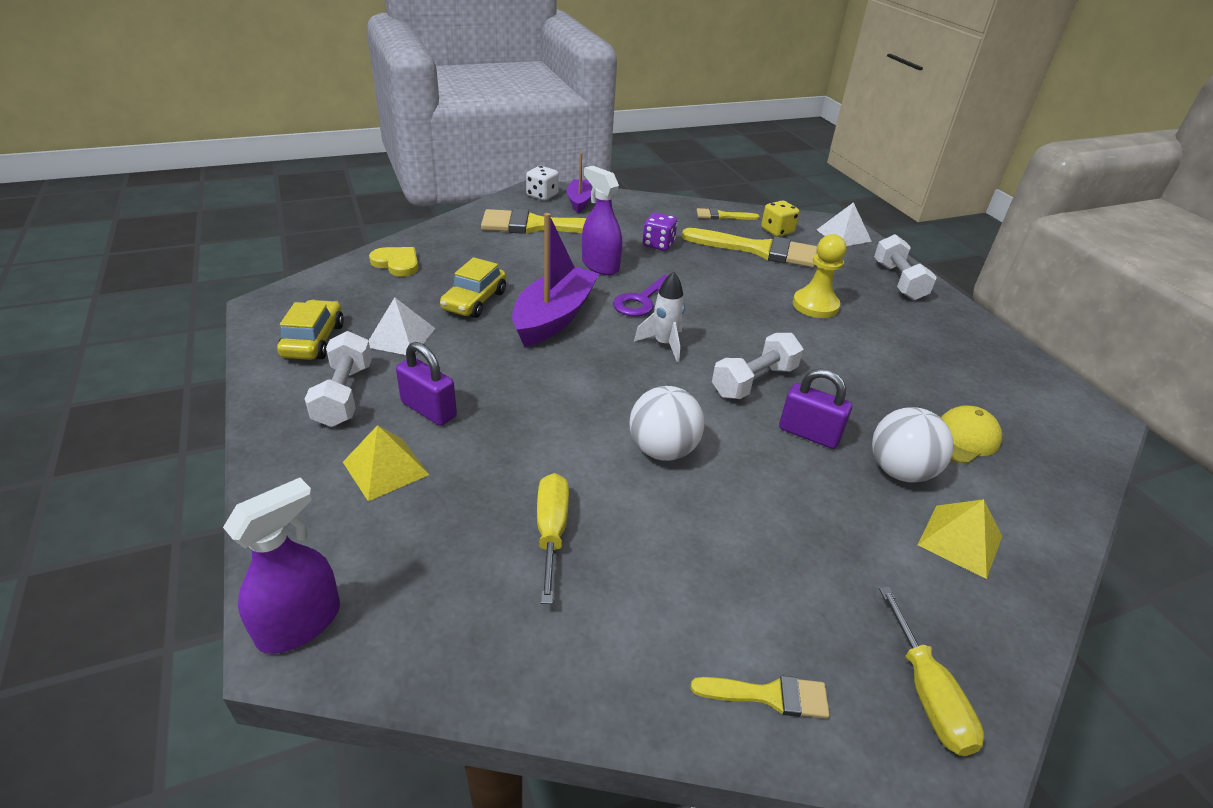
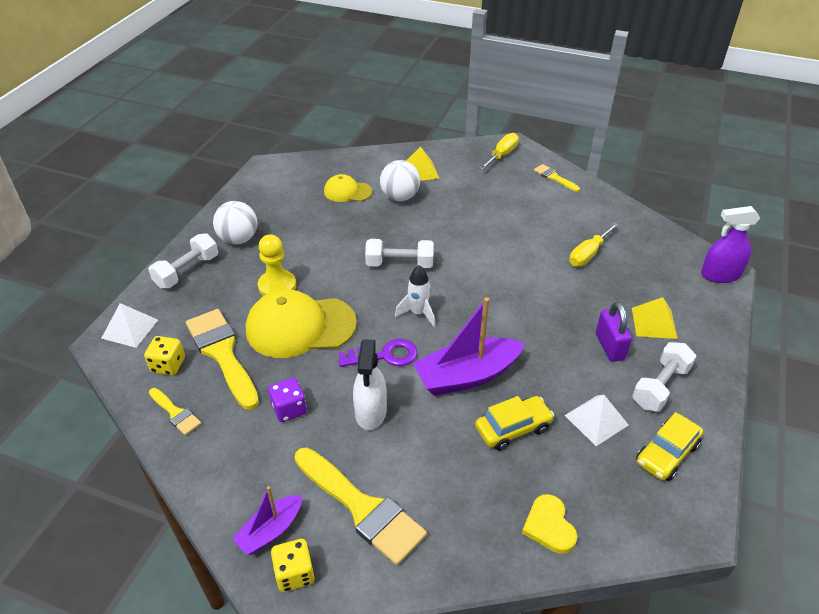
camera: 135 degrees left, 5 degrees up
(542, 195) = (294, 573): white dice -> yellow dice
(600, 265) = (371, 412): purple spray bottle -> white spray bottle
(662, 450) = (498, 258): white ball -> white ball (238, 239)
(740, 288) = (300, 326): none -> yellow cap
(809, 434) = (414, 228): purple padlock -> none

